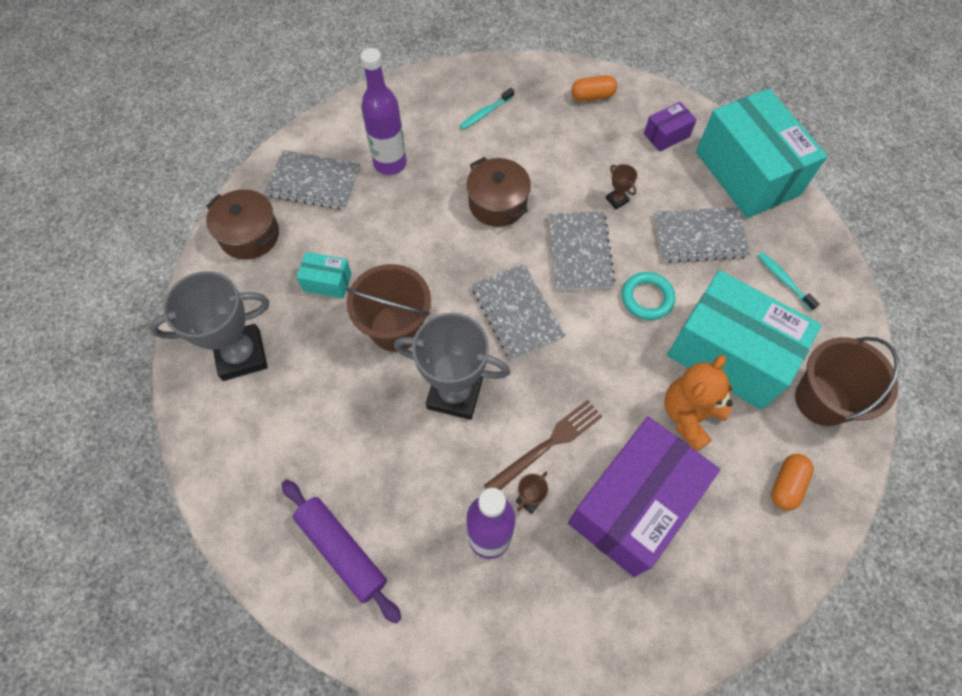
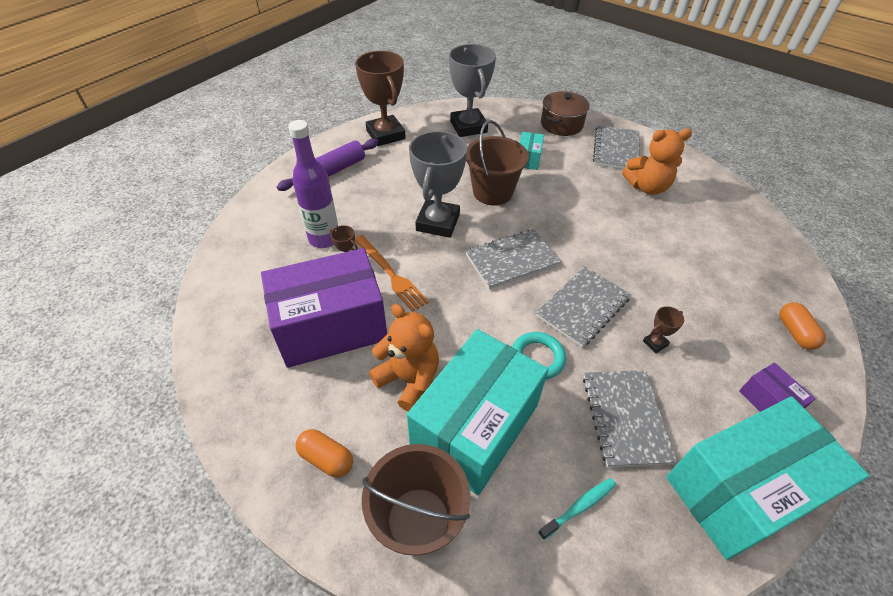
camera: 90 degrees right, 15 degrees down
(249, 477) = (385, 135): none -> brown trophy
(390, 163) = (647, 187): purple bottle -> orange teddy bear
(485, 113) = (730, 245): turquoise toothbrush -> none
(497, 203) = (624, 251): brown pot -> none
(547, 445) = (390, 274): brown fork -> orange fork
(579, 252) = (582, 307): grey notebook -> grey notebook turned 45 degrees counterclockwise
(633, 505) = (331, 326): purple box -> purple box turned 60 degrees counterclockwise

